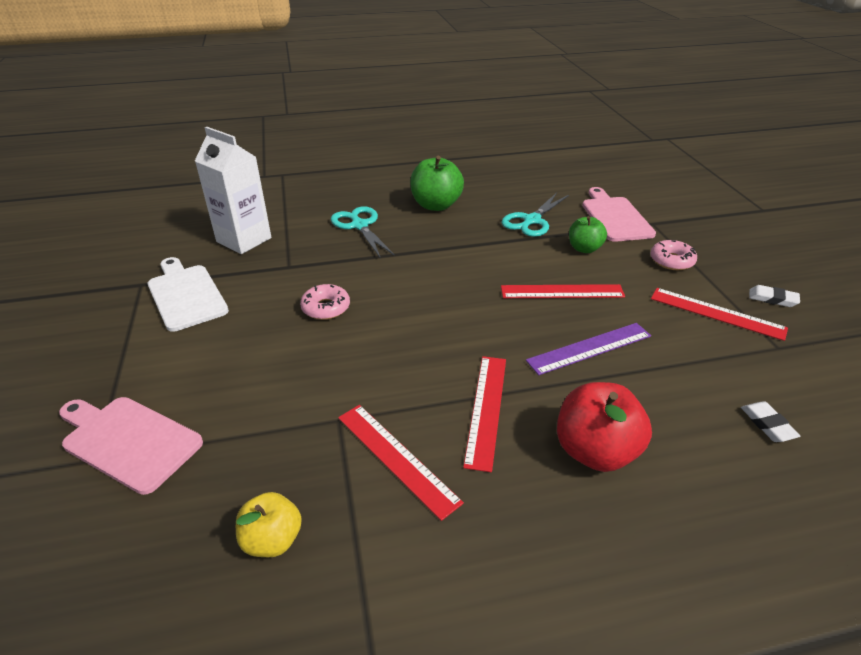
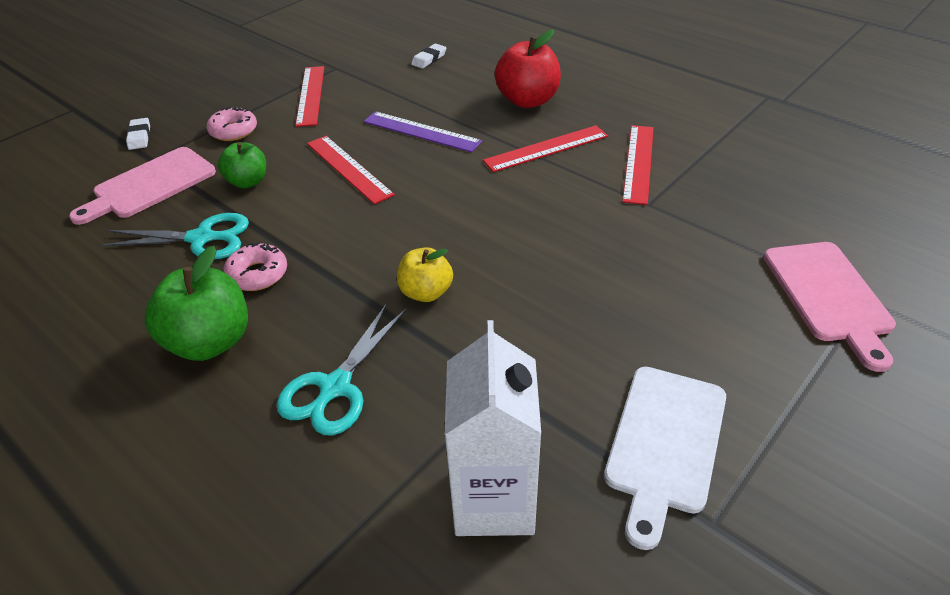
camera: 125 degrees left, 5 degrees up
(272, 540) = (758, 175): yellow apple -> yellow apple (426, 292)
(326, 308) = (538, 298): pink donut -> pink donut (257, 274)
(772, 299) = (264, 79): white eraser -> white eraser (139, 137)

